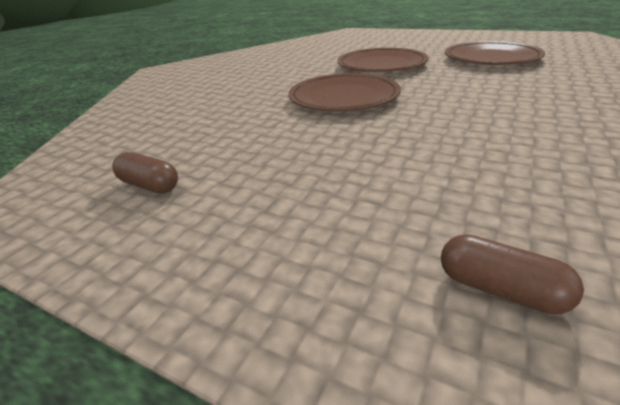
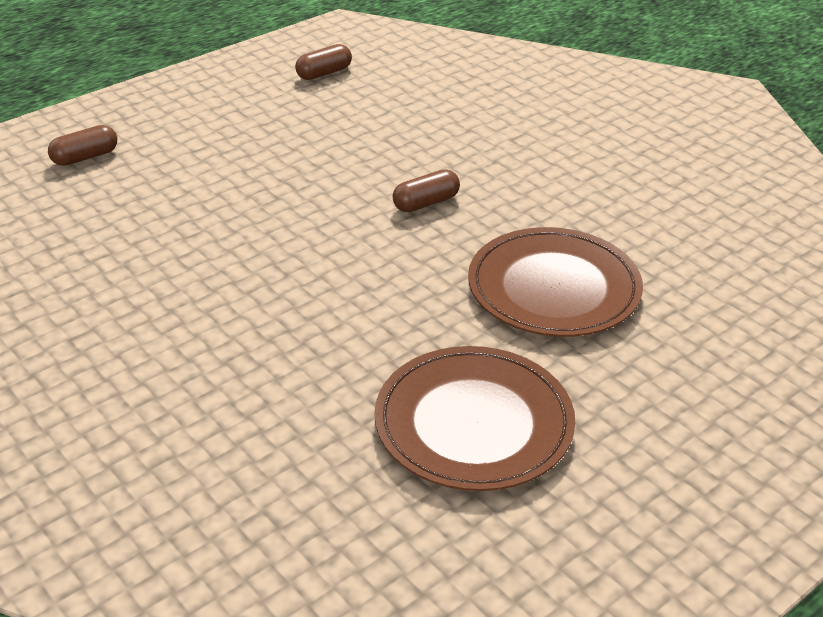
camera: 110 degrees right, 5 degrees up
(343, 97) = (426, 203): brown plate -> brown capsule

